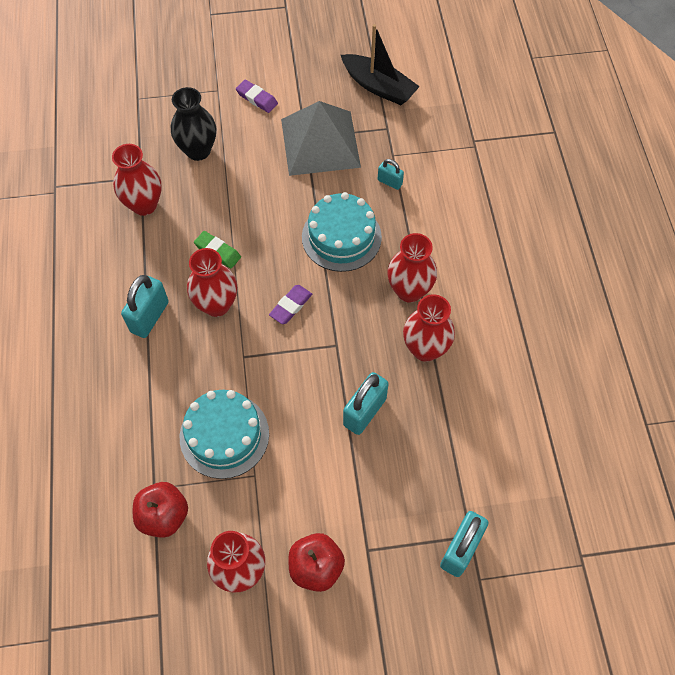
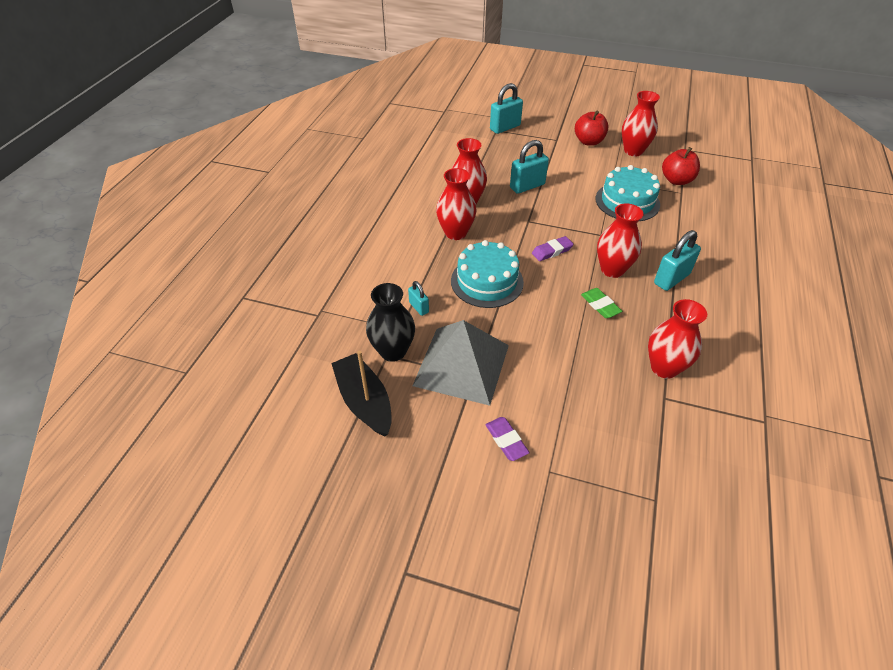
camera: 155 degrees left, 15 degrees down
(198, 150) = (594, 403): black vase -> black vase (393, 351)

